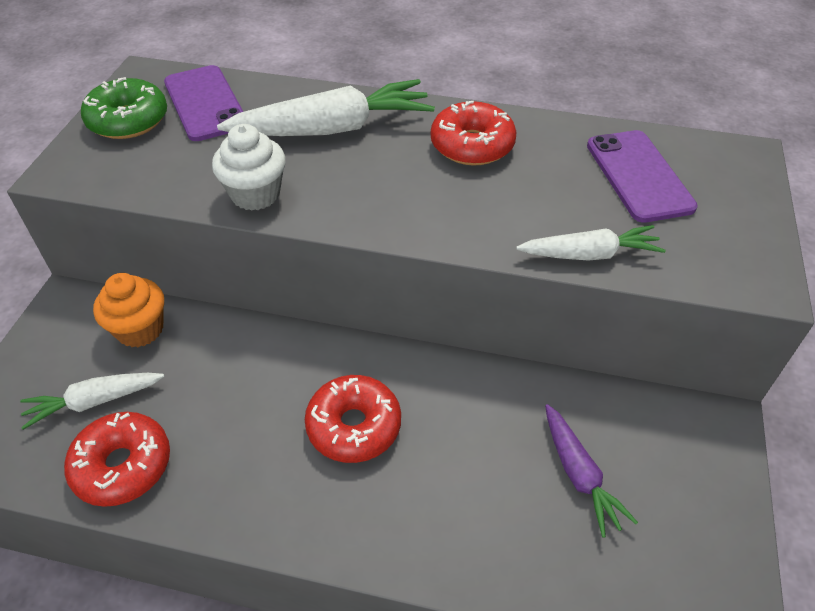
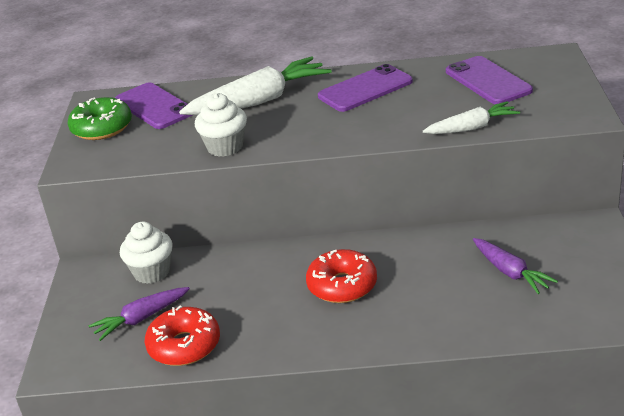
camera: 10 degrees left, 15 degrees down
(94, 401) = (141, 318): white carrot -> purple carrot
(140, 329) = (152, 272): orange cupcake -> white cupcake
(472, 145) = (365, 89): red donut -> purple phone

